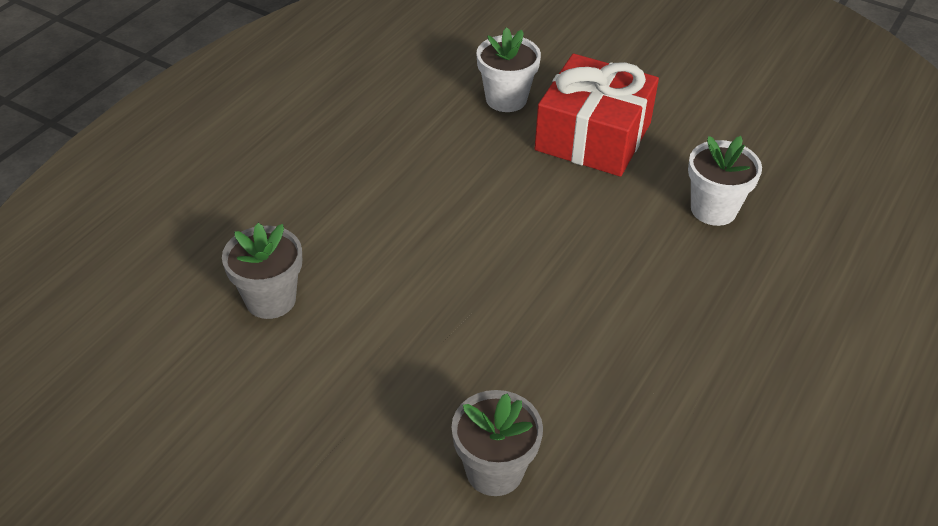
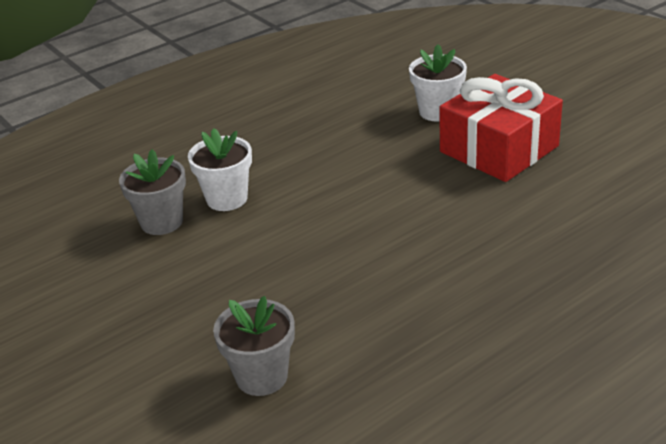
camera: 25 degrees right, 10 degrees down
(713, 209) = (579, 220): white flower pot -> white flower pot (227, 199)

